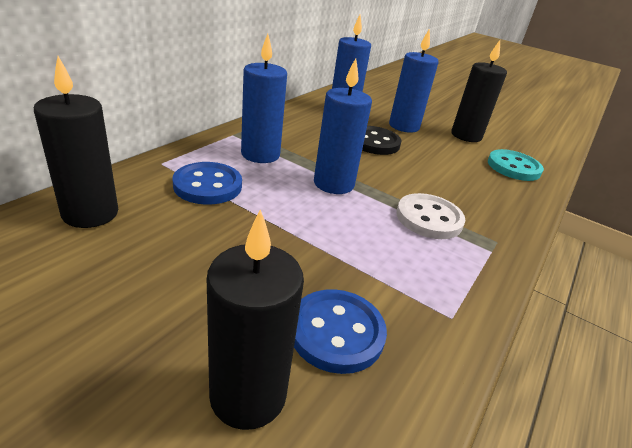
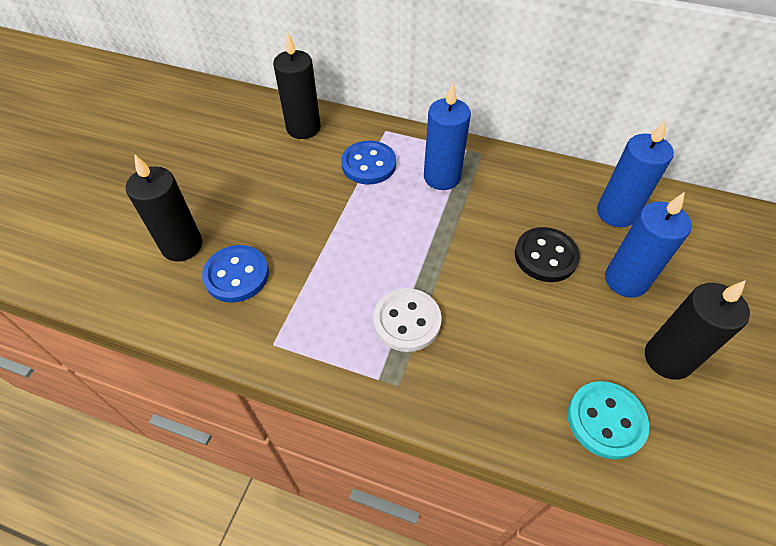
camera: 80 degrees right, 20 degrees up
(333, 184) = (424, 238): blue candle -> none

